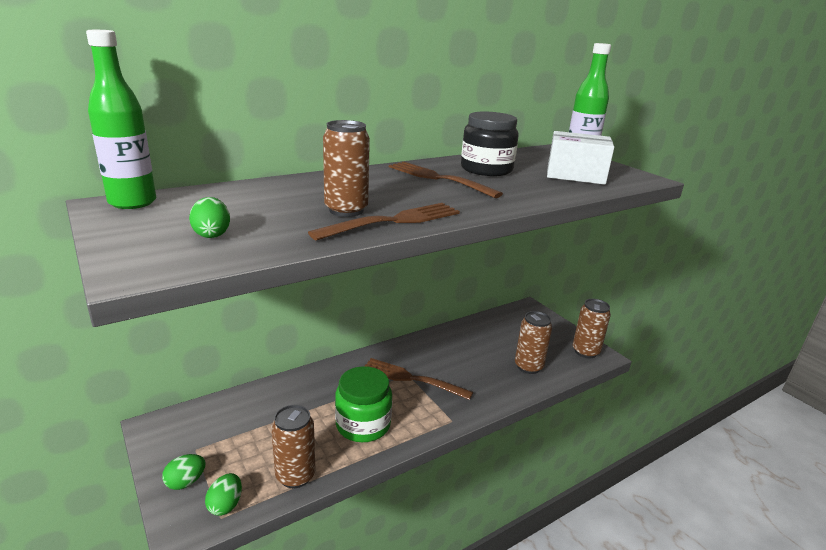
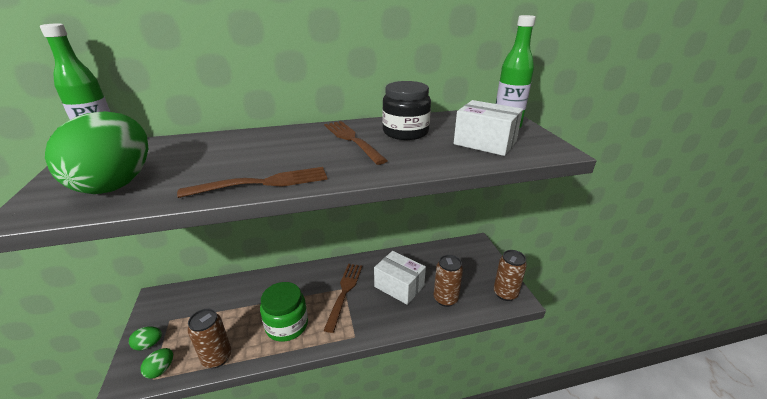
camera: 20 degrees right, 5 degrees up
(212, 234) = (117, 183): green egg -> green egg, size x2.46
(346, 210) = (239, 168): brown can -> none
(411, 378) = (344, 292): brown fork -> brown fork turned 60 degrees clockwise
(471, 362) = (399, 286): none -> white box

